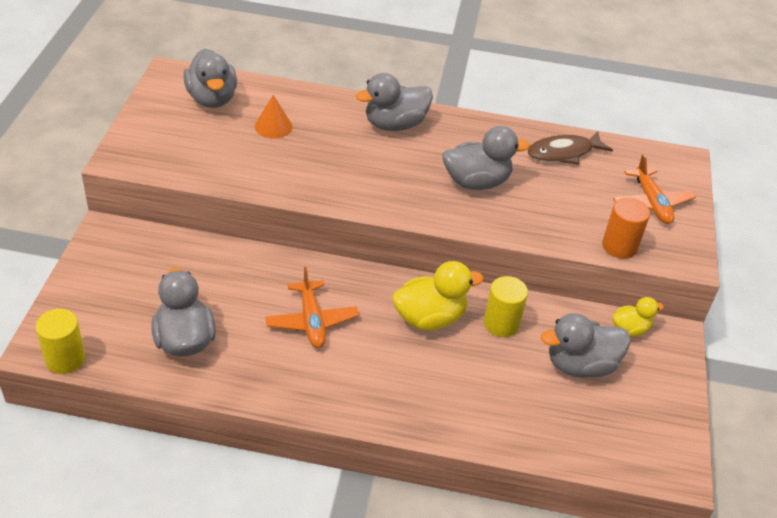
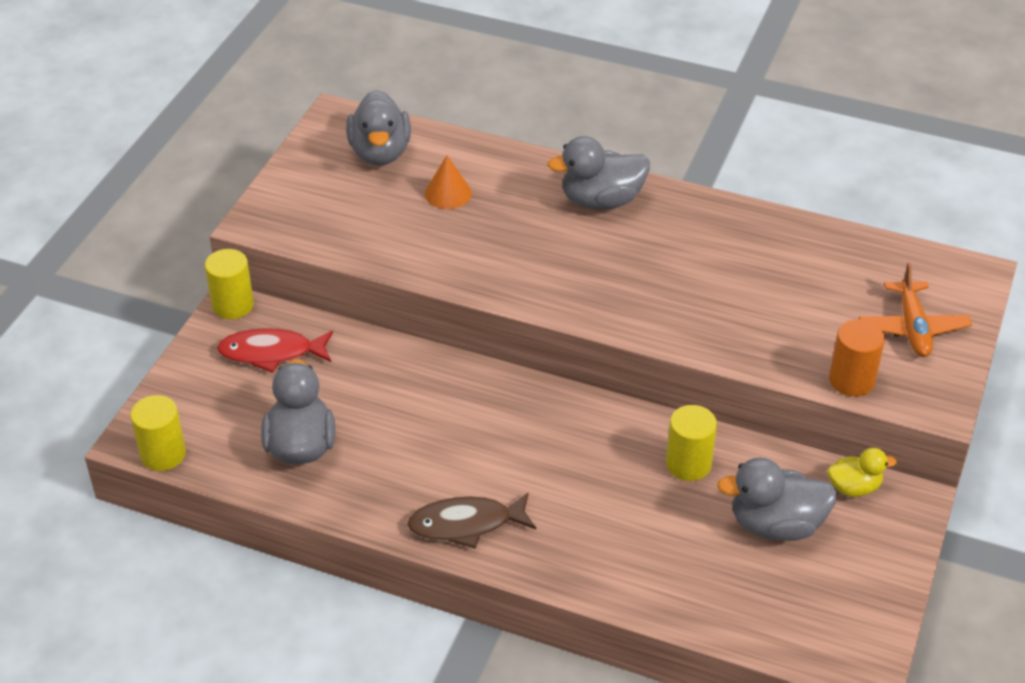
camera: 15 degrees right, 0 degrees up
(105, 229) = (233, 305): none -> yellow cylinder
(145, 265) = (271, 353): none -> red fish
(311, 321) = (454, 438): orange plane -> none
(430, 318) = (600, 449): yellow duck -> none
(476, 182) = (687, 283): grey duck -> none
(563, 153) = (813, 253): brown fish -> brown fish (466, 524)

